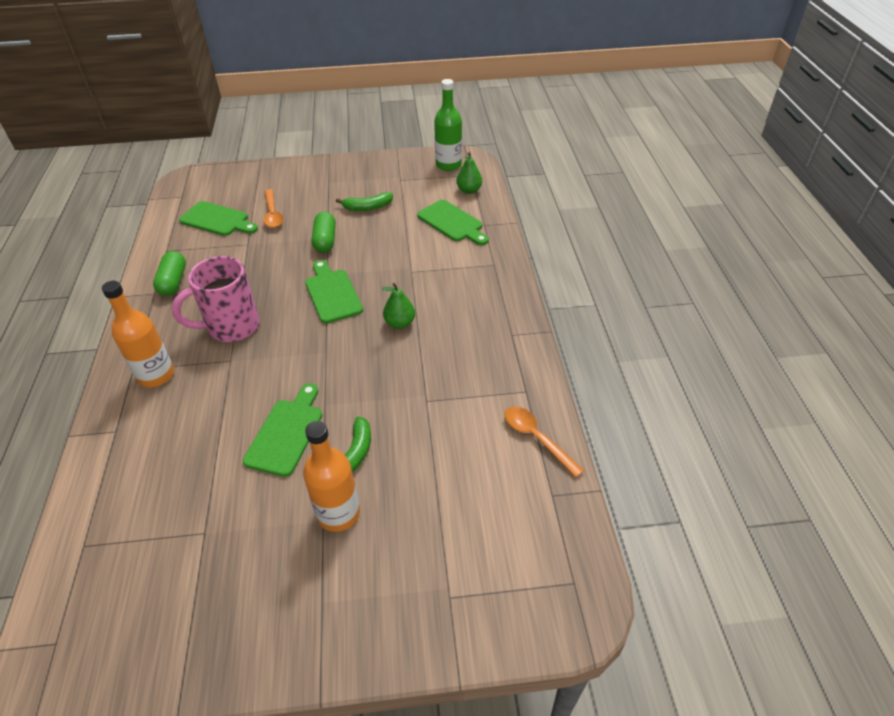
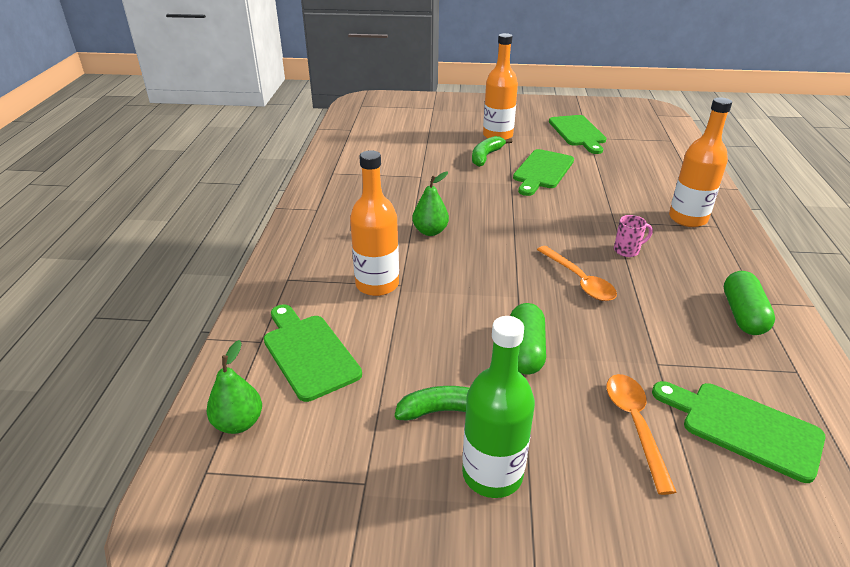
camera: 170 degrees left, 10 degrees down
(231, 327) = (627, 250): pink mug -> pink mug, size x0.42
(332, 293) = (509, 271): green cutting board -> green cutting board (578, 133)
(428, 269) = (377, 284): none -> orange bottle
(448, 165) = (235, 517): green bottle -> green bottle (492, 474)
(536, 438) = (343, 150): orange spoon -> orange spoon (579, 281)

